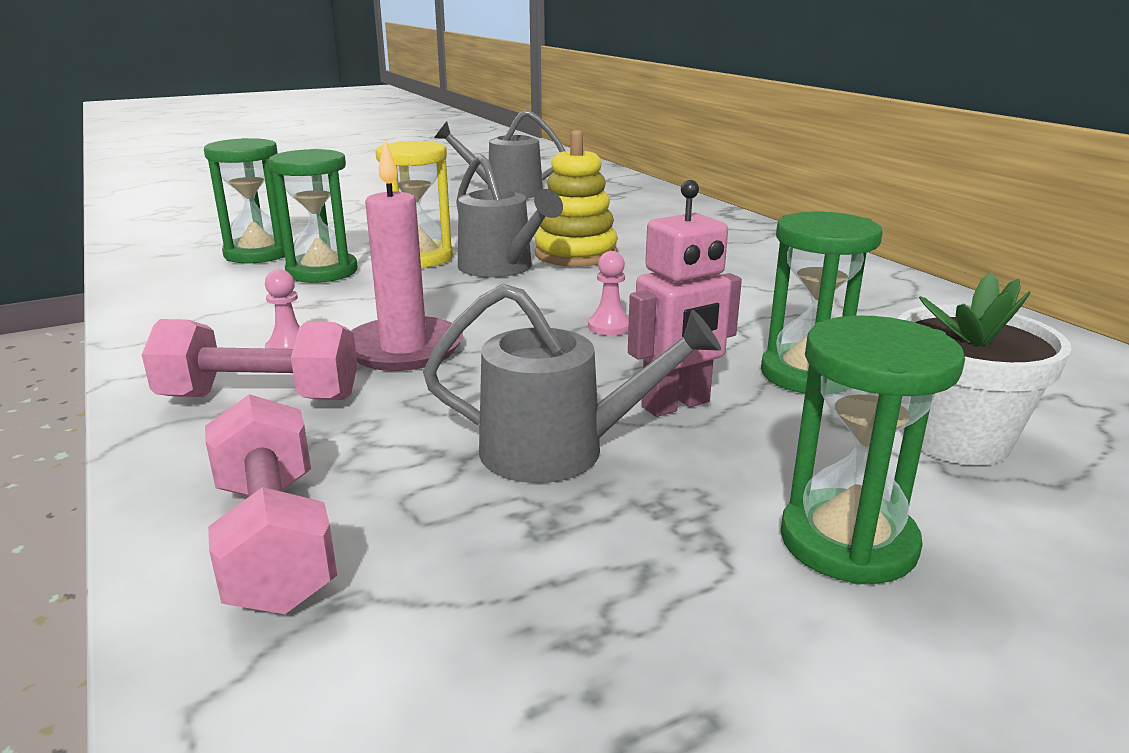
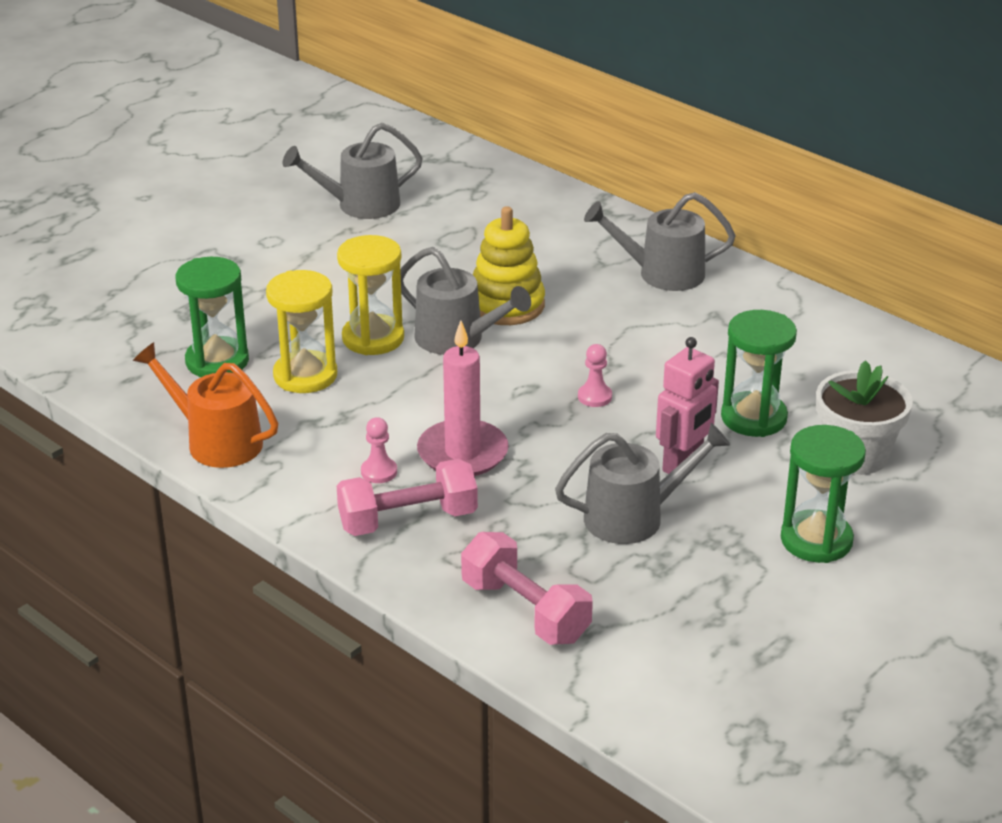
camera: 20 degrees left, 10 degrees up
(167, 302) = (216, 441): none -> orange watering can
(322, 272) = (305, 375): green hourglass -> yellow hourglass
(760, 253) = (662, 273): none -> grey watering can

